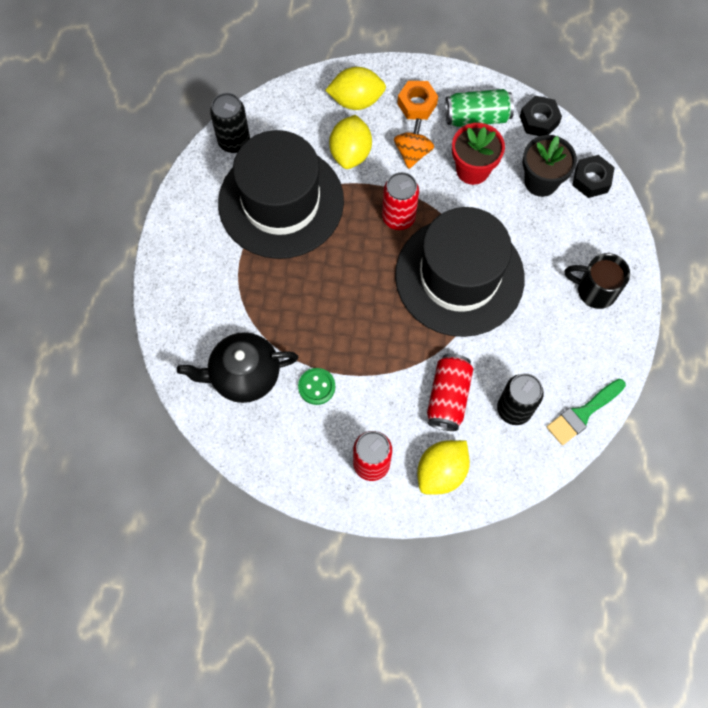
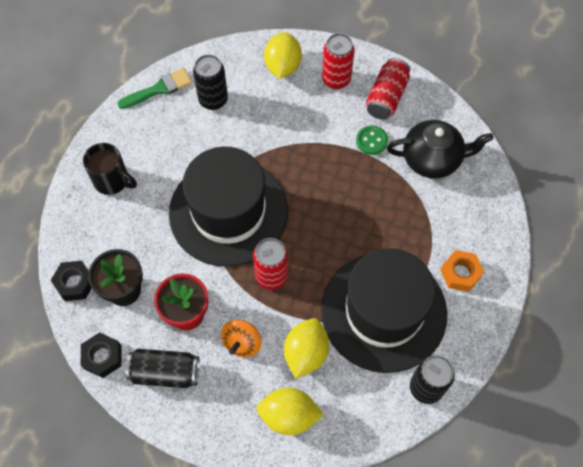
camera: 170 degrees left, 5 degrees down
(417, 104) = (224, 399): orange nut -> orange nut (460, 273)
(441, 472) = (282, 66): yellow lemon -> yellow lemon turned 45 degrees counterclockwise
(448, 397) = (264, 117): red can -> red can (386, 97)
(477, 117) = (165, 372): green can -> black can

